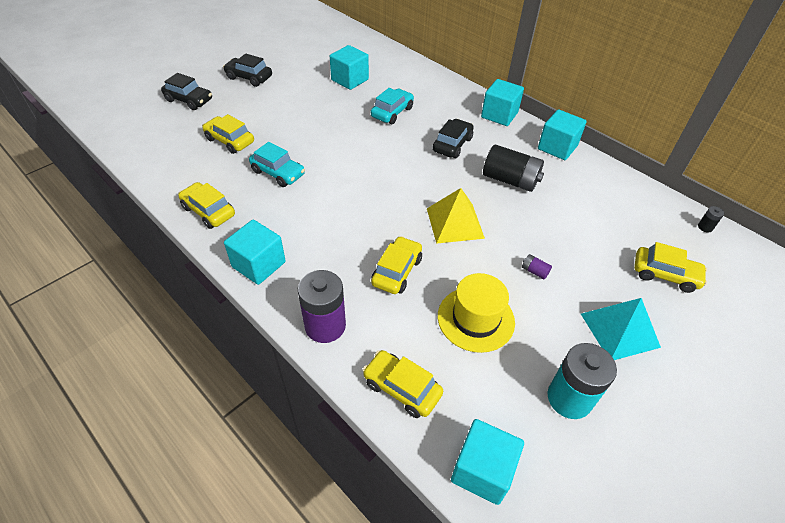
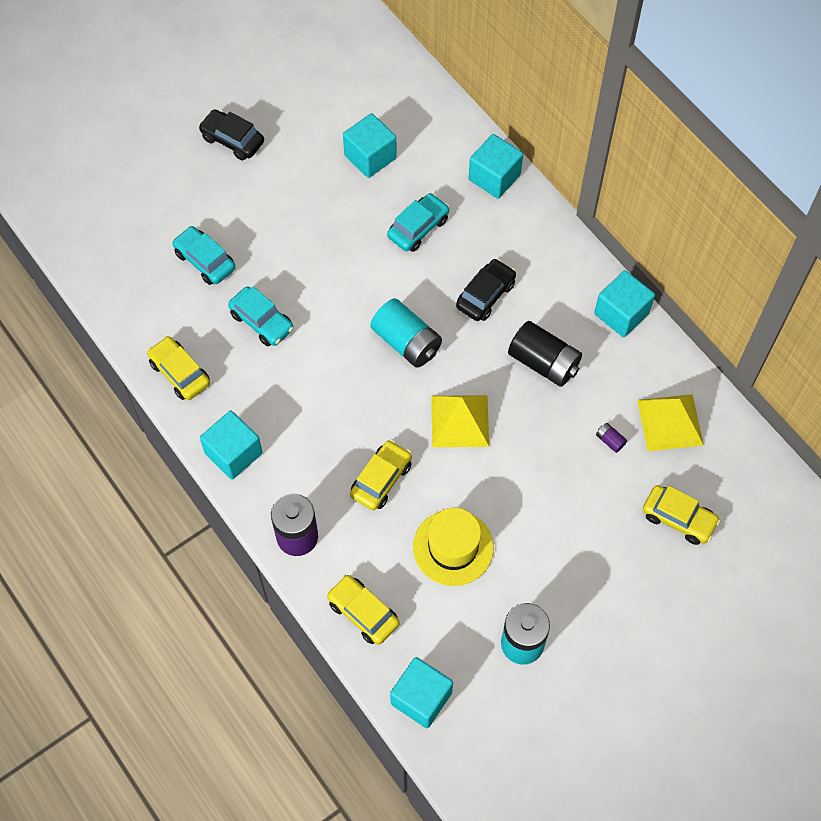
camera: 10 degrees right, 15 degrees up
(189, 100) = (153, 180): black car -> none
(230, 141) = (205, 260): yellow car -> turquoise car
(398, 176) = (406, 342): none -> turquoise battery
(499, 115) = (562, 246): turquoise cube -> turquoise cube (494, 177)
(534, 271) = (533, 497): purple battery -> purple battery (610, 440)
(619, 330) = (600, 579): turquoise pyramid -> none
(624, 209) = (670, 422): none -> yellow pyramid
(705, 227) = (757, 460): black battery -> none

